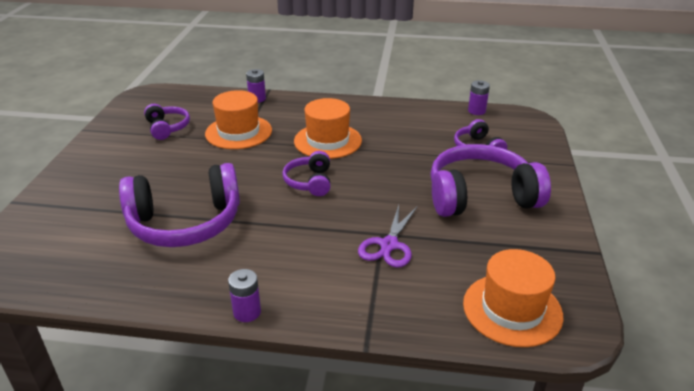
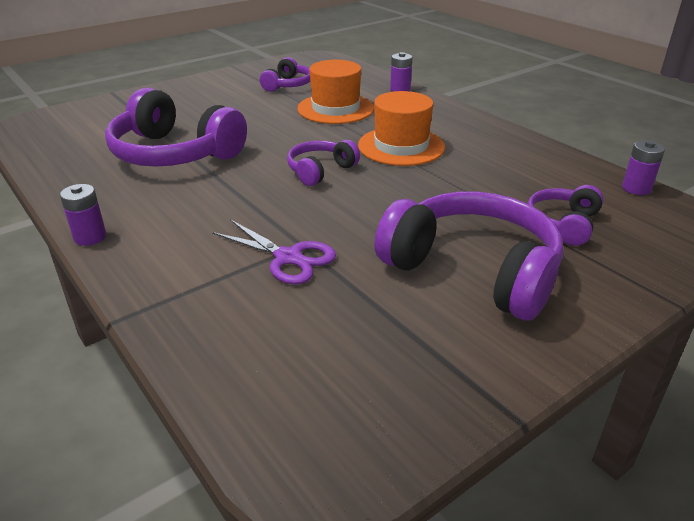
camera: 45 degrees right, 0 degrees up
(389, 245) = (288, 257): purple scissors -> purple scissors turned 120 degrees counterclockwise
(512, 309) = (289, 396): orange hat -> none

